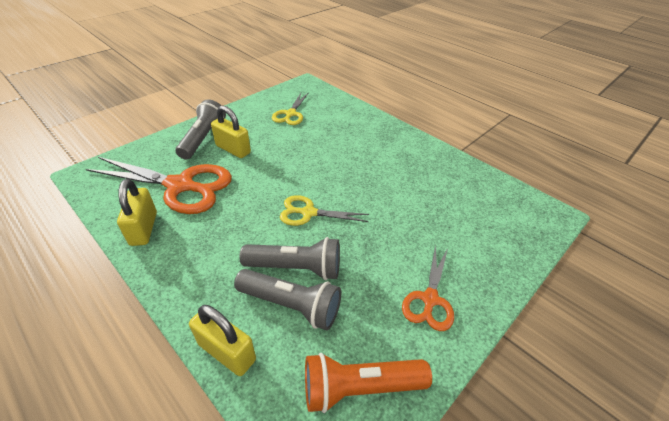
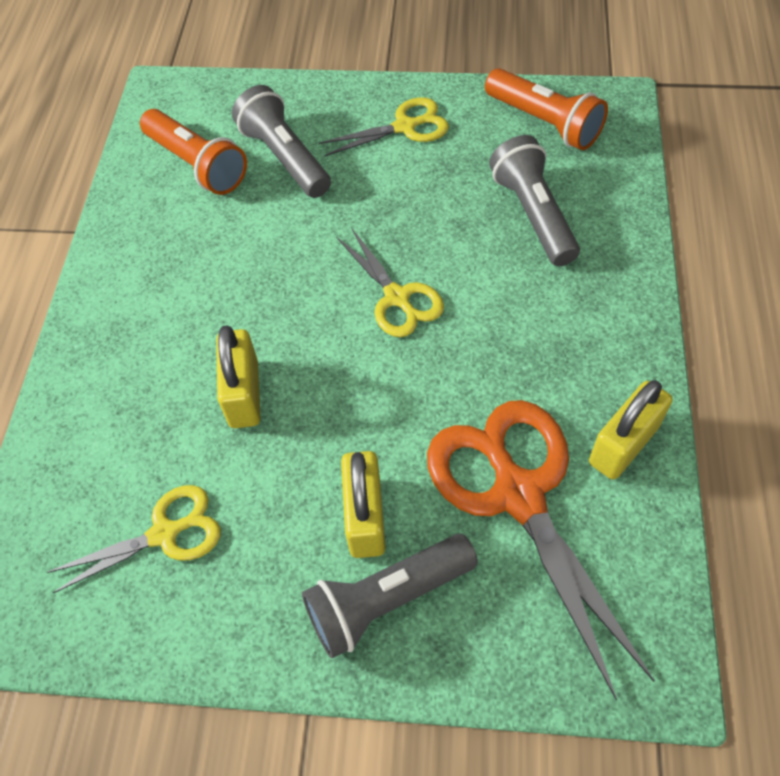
camera: 125 degrees left, 15 degrees up
(227, 352) = (628, 221): yellow padlock -> yellow padlock (244, 394)
(296, 268) = (489, 244): grey flashlight -> grey flashlight (284, 157)
(429, 299) = (405, 127): orange scissors -> yellow scissors
(472, 198) = (197, 165): none -> orange flashlight

